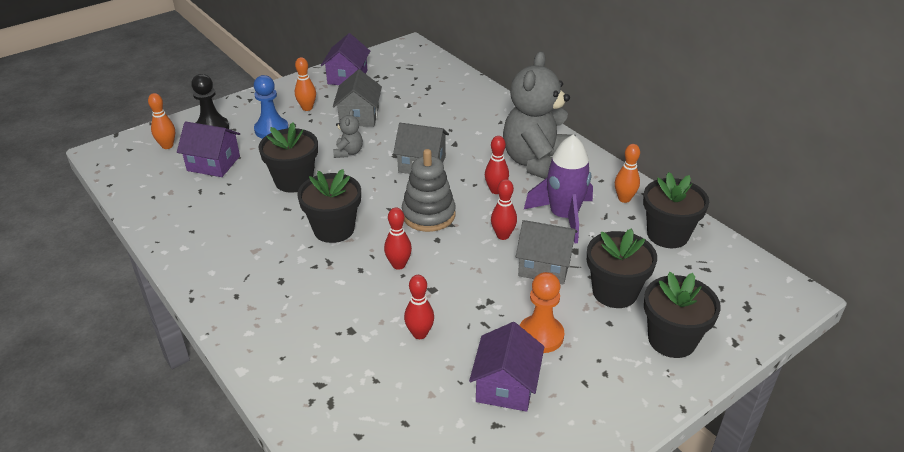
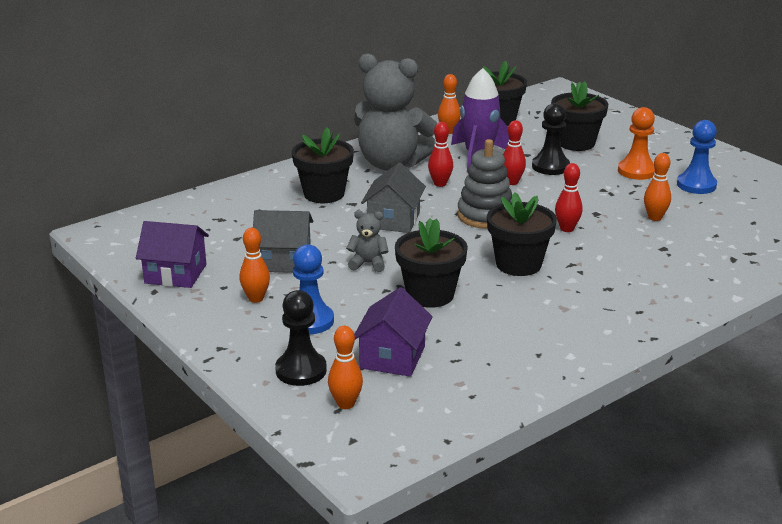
camera: 90 degrees left, 10 degrees down
(419, 334) = (654, 218): red bowling pin -> orange bowling pin
(506, 386) = (696, 185): purple house -> blue pawn
(544, 266) = (550, 166): grey house -> black pawn
(672, 340) = (622, 128): black flower pot -> black flower pot (324, 194)

